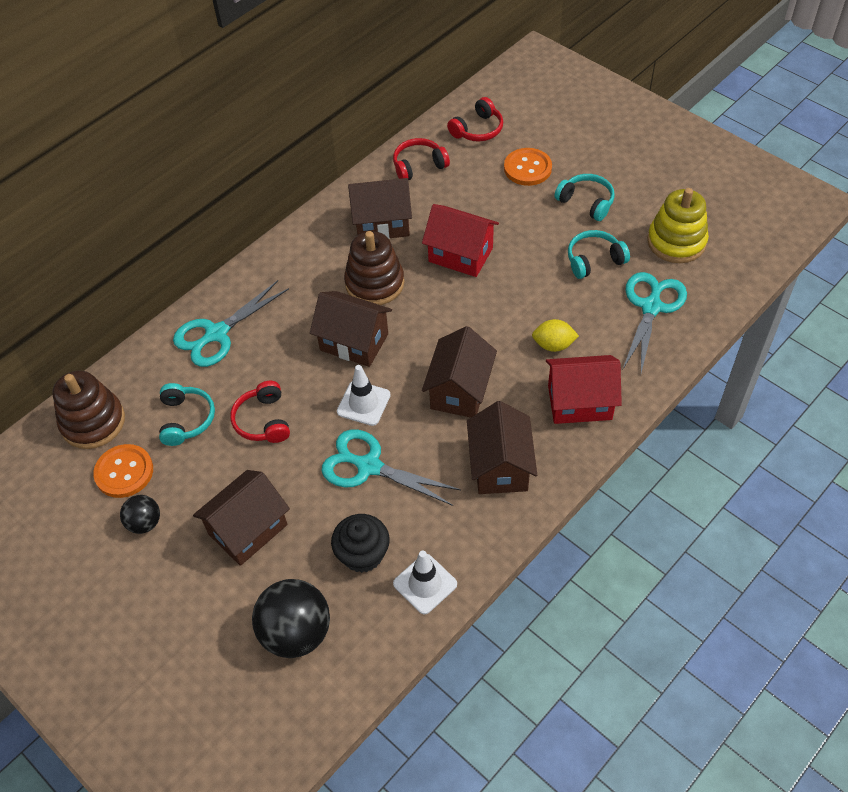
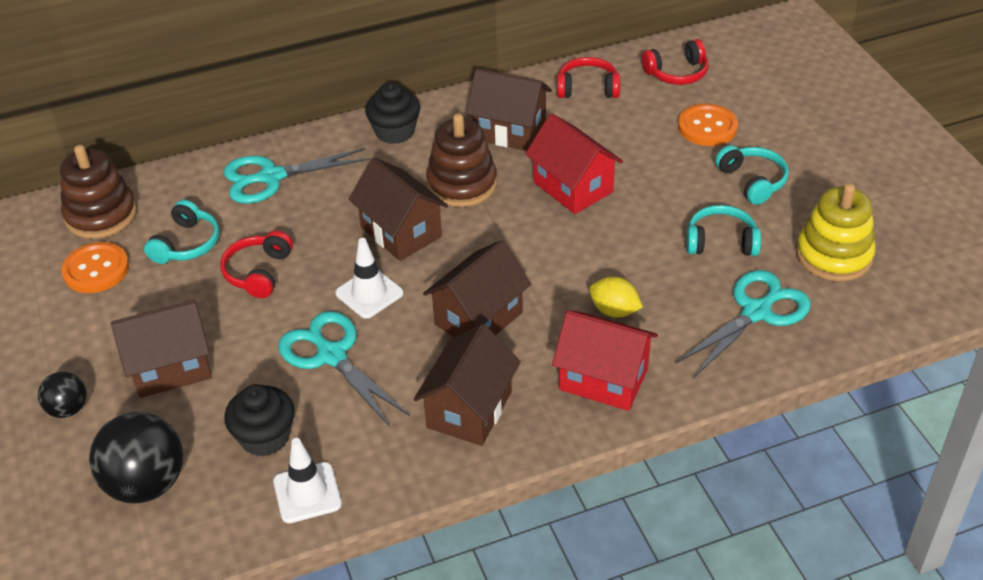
camera: 25 degrees right, 10 degrees down
(144, 523) = (81, 322): black ball -> black ball (68, 409)
(291, 257) = (395, 132): none -> black cupcake

